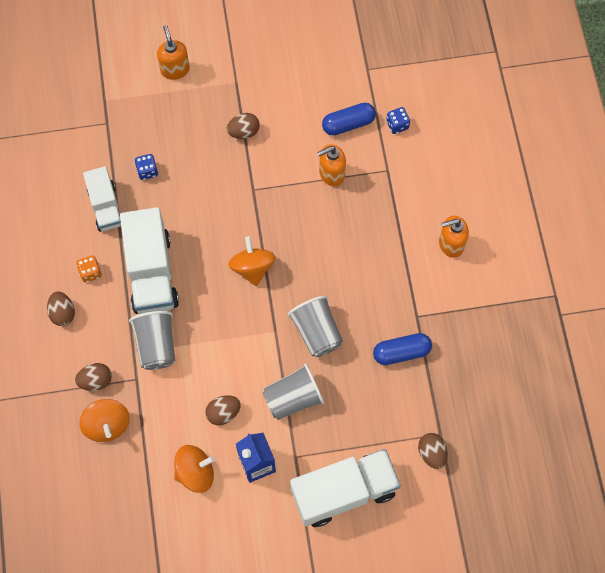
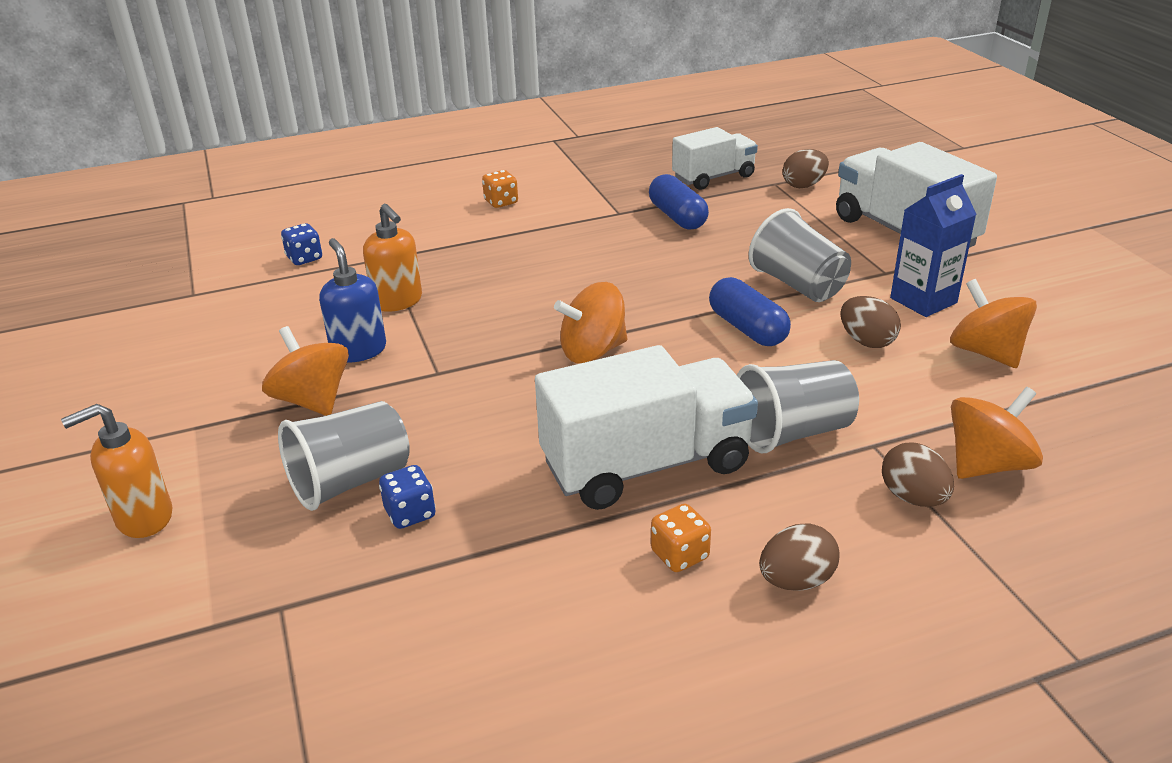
camera: 100 degrees left, 35 degrees down
(106, 207) = (510, 562): white truck -> white truck (713, 177)
(244, 132) = (312, 400): brown egg -> orange spinning top
(284, 153) = (358, 350): none -> blue soap dispenser
(317, 332) = (680, 280): grey cup -> grey cup (350, 481)
(348, 124) = (300, 298): blue capsule -> blue capsule (747, 328)
(450, 244) = (501, 202): orange soap dispenser -> orange dice

